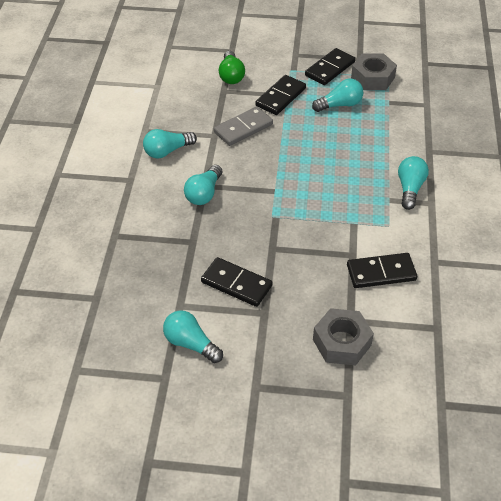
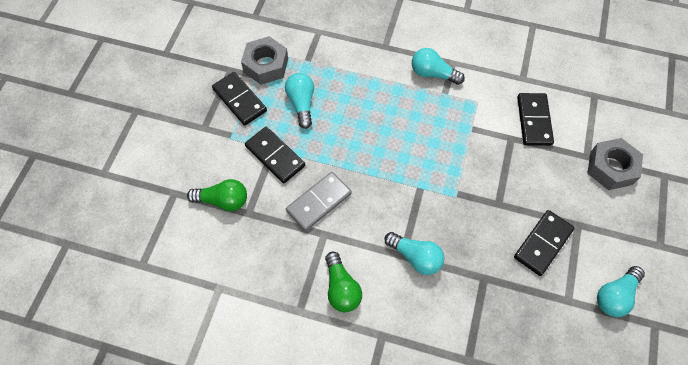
camera: 80 degrees left, 15 degrees up
(167, 151) = (341, 288): turquoise light bulb -> green light bulb
(243, 128) = (319, 202): grey domino -> grey domino turned 75 degrees clockwise

